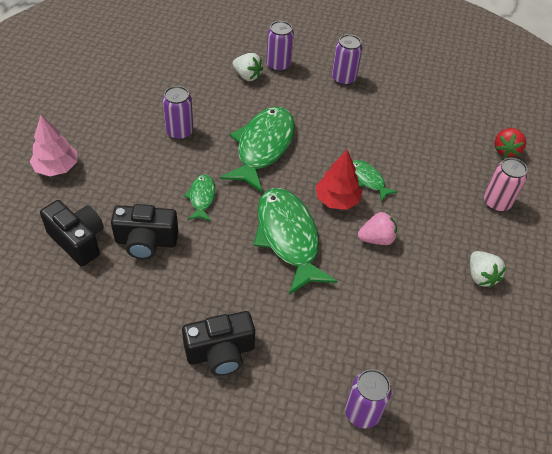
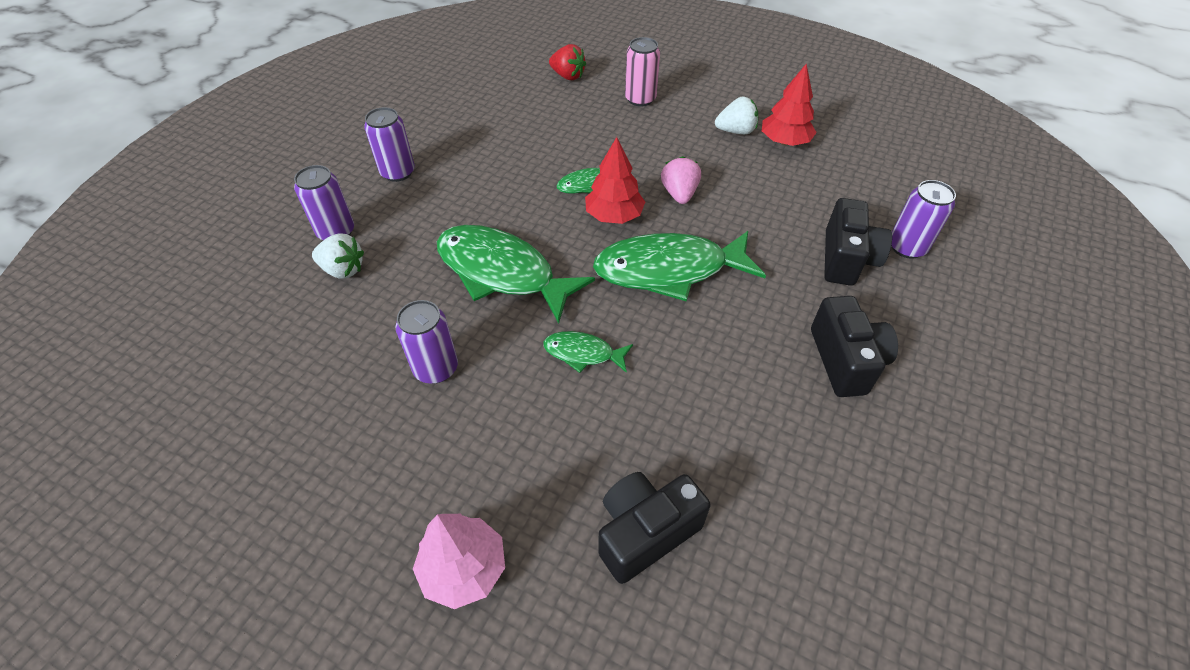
camera: 75 degrees left, 0 degrees up
(146, 242) = (658, 431): black camera -> black camera (846, 259)
(247, 76) = (343, 270): white strawberry -> white strawberry turned 60 degrees clockwise
(481, 316) = (784, 142): none -> red tree

